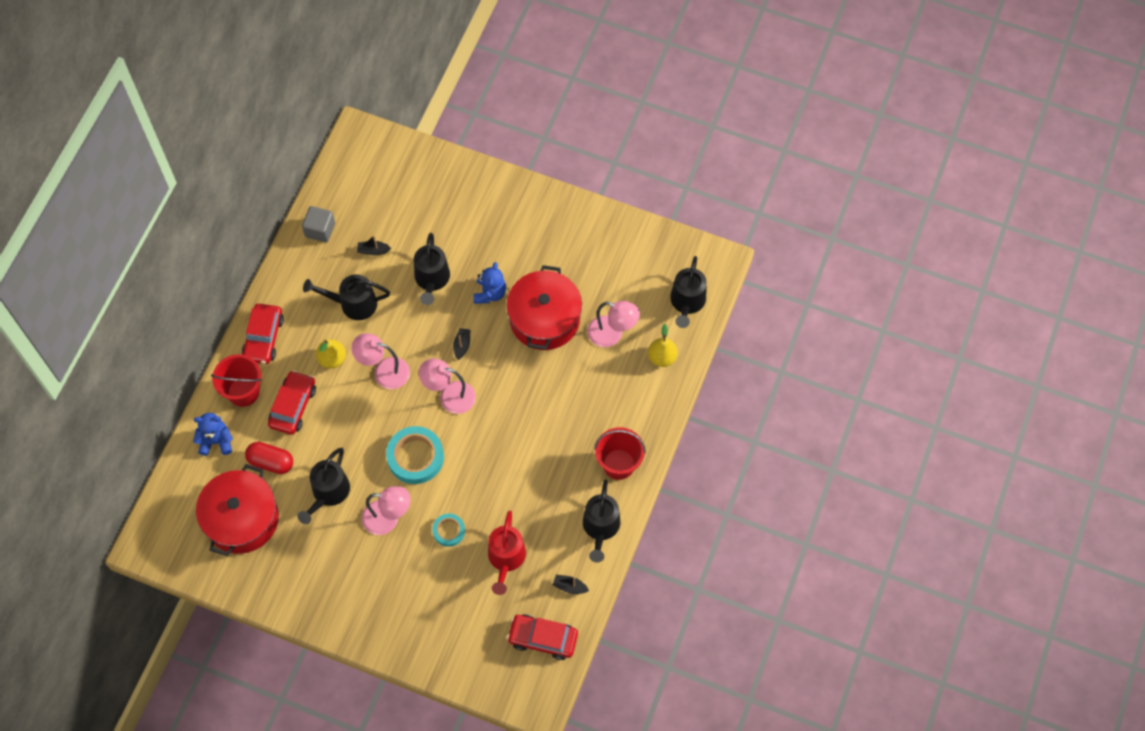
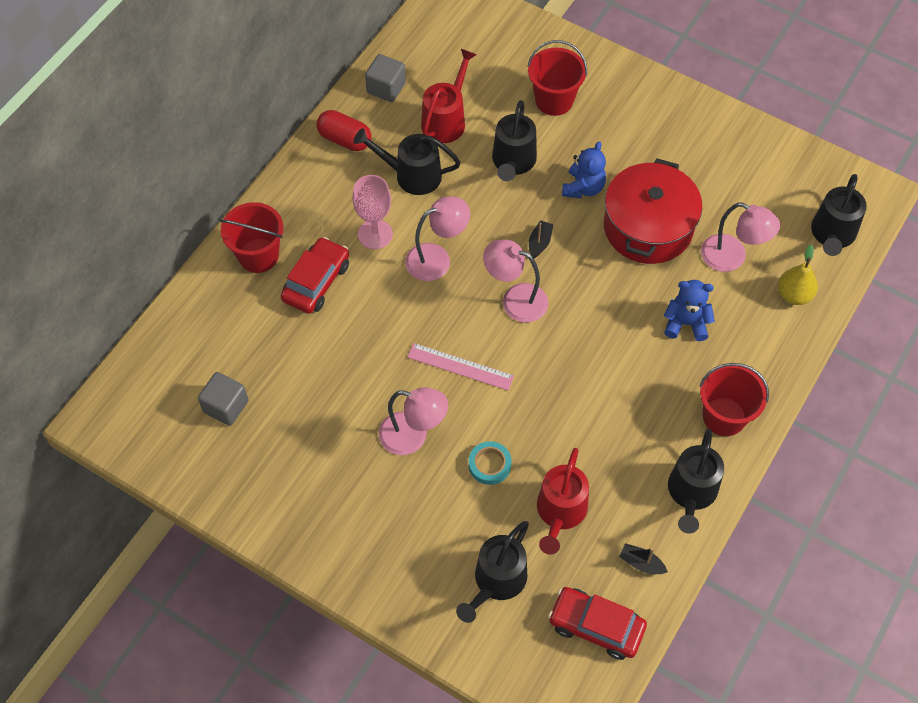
camera: 10 degrees right, 5 degrees down
(216, 441) = (213, 308): blue teddy bear -> blue teddy bear (686, 323)
(242, 519) = (226, 406): red pot -> grey cube
(264, 338) = (295, 198): red car -> none
(271, 462) = (276, 343): red capsule -> red capsule (345, 139)
(328, 493) = (341, 393): black watering can -> black watering can (496, 582)
(332, 359) = (375, 234): yellow pear -> pink goblet
(373, 251) = (446, 120): black boat -> red watering can
(384, 372) = (437, 258): pink lamp -> pink lamp turned 135 degrees clockwise
(415, 457) = (460, 366): turquoise tape -> pink ruler
(457, 220) = (554, 100): none -> red bucket

